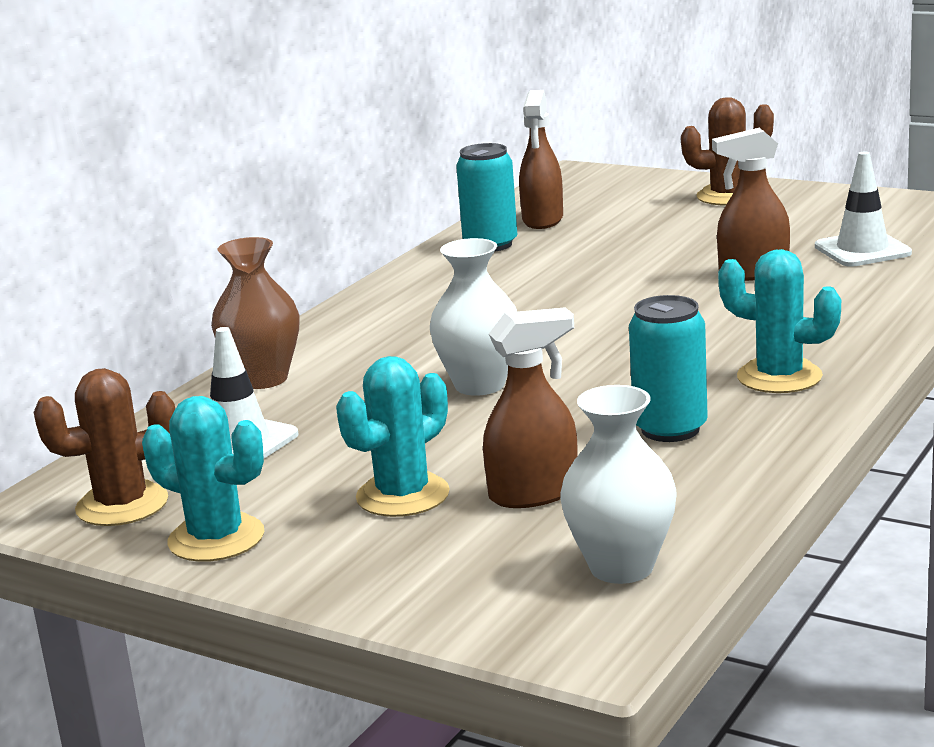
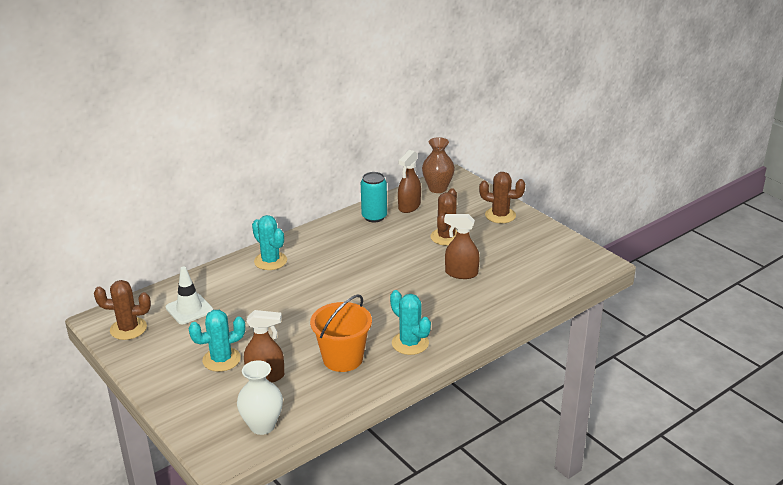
camera: 20 degrees right, 10 degrees up
(216, 538) = (145, 358): turquoise cactus -> turquoise cactus (270, 261)
(263, 379) = (224, 274): brown vase -> brown vase (437, 188)
(480, 385) = (297, 307): white vase -> none
(663, 239) = (446, 237): none -> brown cactus
(670, 429) = (343, 358): turquoise can -> orange bucket
(862, 250) = (520, 273): white traffic cone -> none

